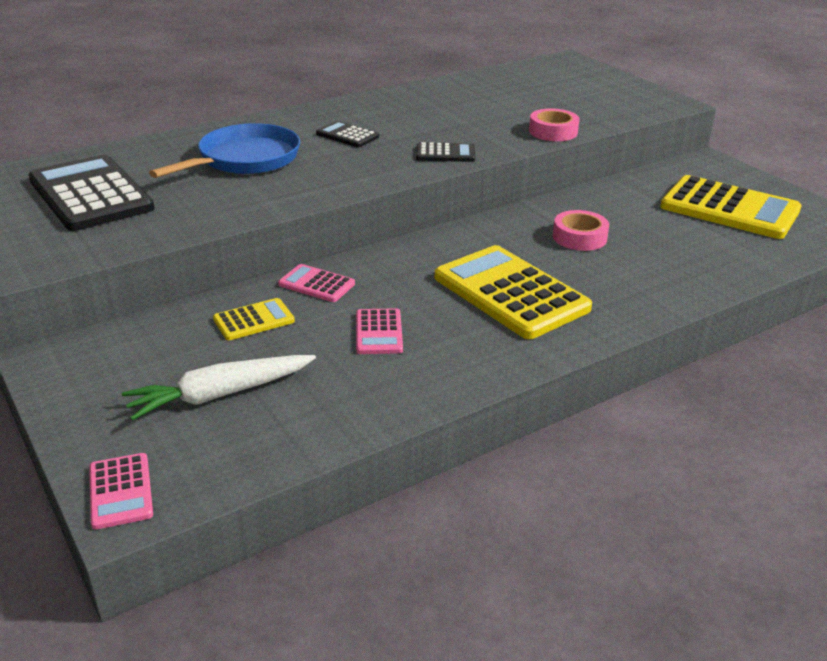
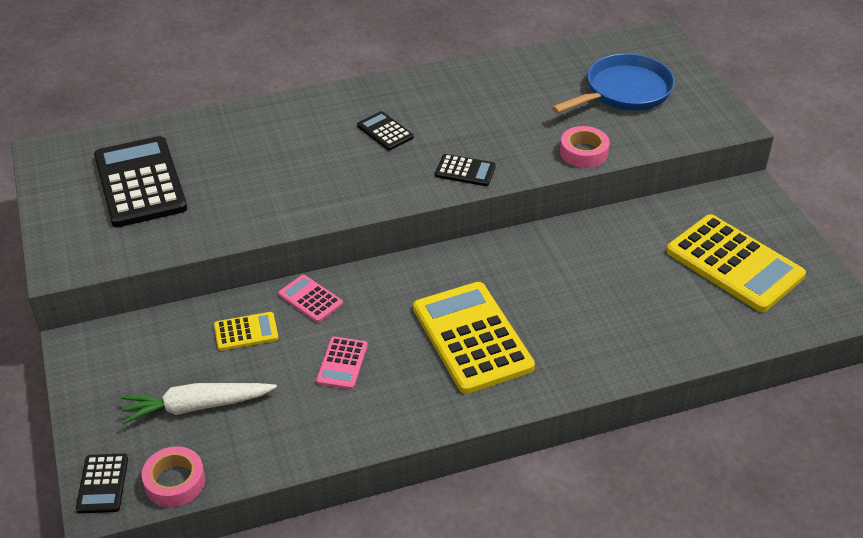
camera: 15 degrees right, 10 degrees up
(120, 491) = (102, 484): pink calculator -> black calculator
(244, 159) = (281, 154): blue pan -> blue pan (624, 91)
(579, 237) = (567, 279): pink tape -> pink tape (175, 482)

